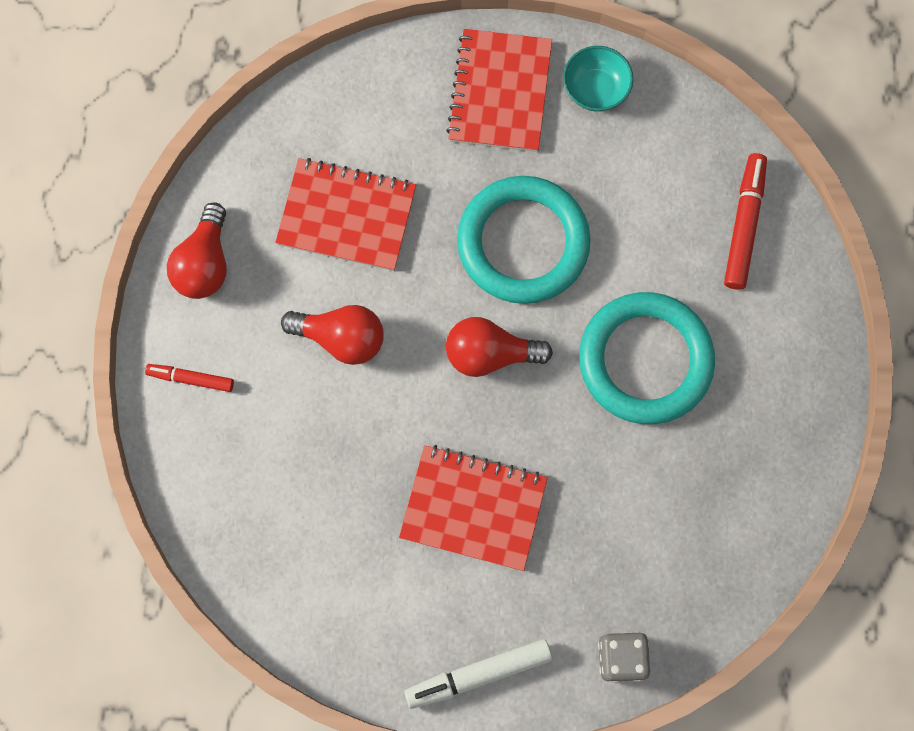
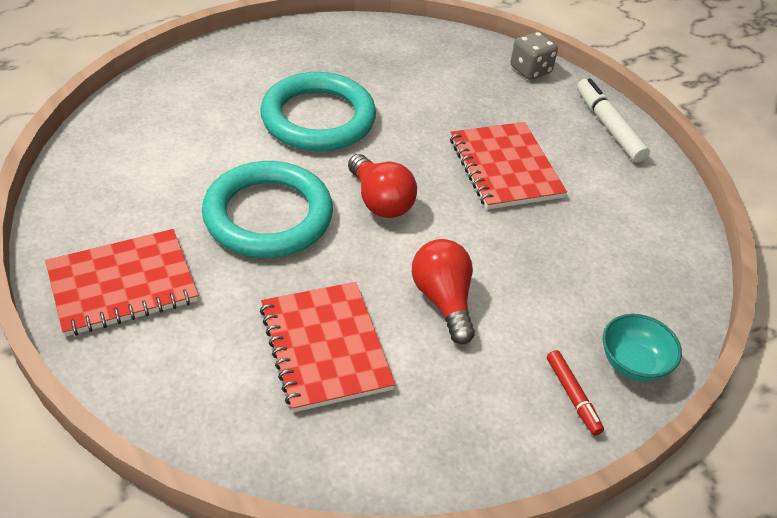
camera: 125 degrees left, 30 degrees down
(205, 263) = (457, 444): red light bulb -> none
(478, 674) = (608, 127): white marker -> white marker turned 150 degrees counterclockwise
(595, 89) = (86, 220): turquoise bowl -> turquoise bowl (633, 363)
(743, 225) = (170, 101): red marker -> none

